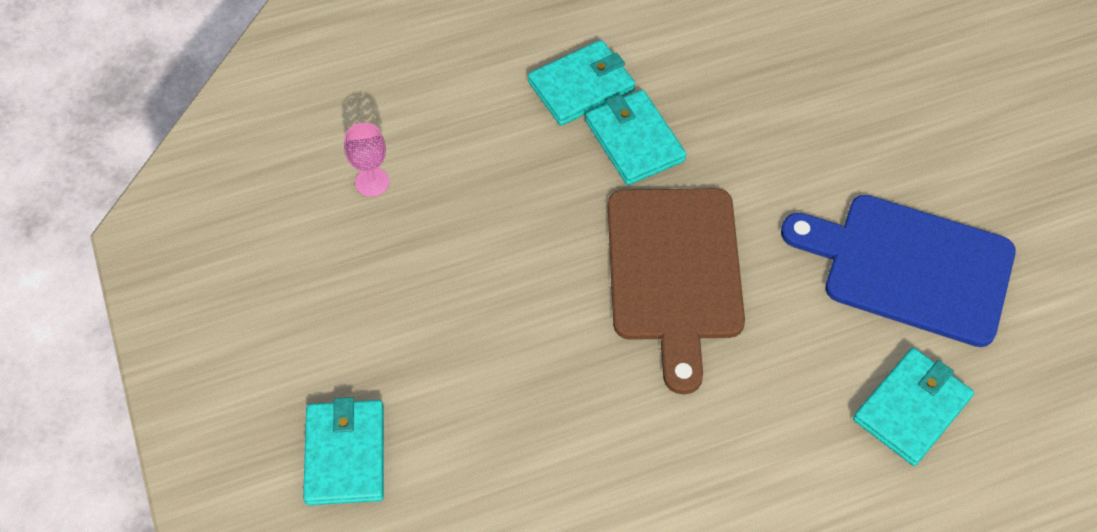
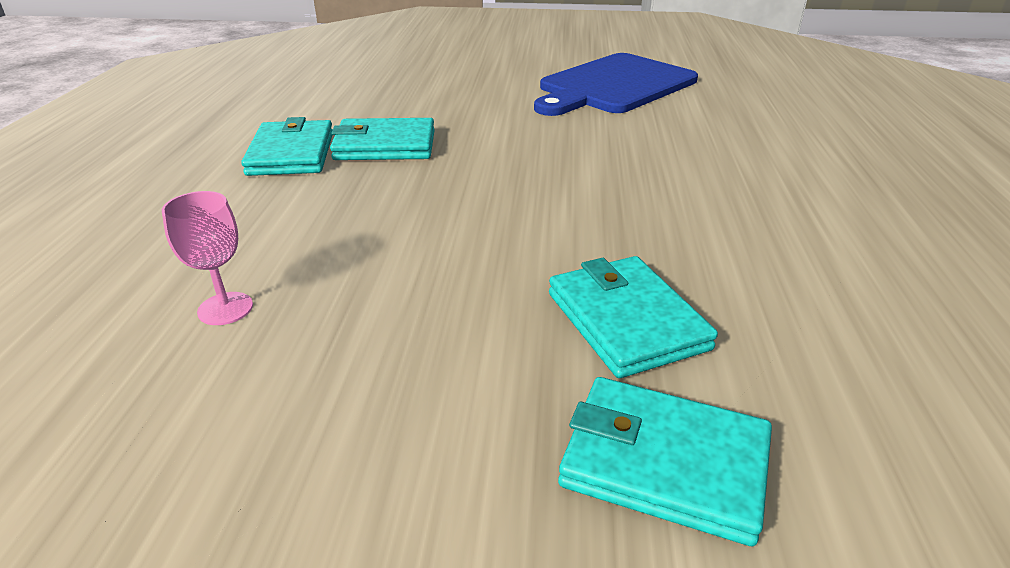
camera: 65 degrees left, 25 degrees down
(674, 272) = (545, 161): brown cutting board -> none
(911, 408) = (740, 110): turquoise wallet -> turquoise wallet (626, 320)

